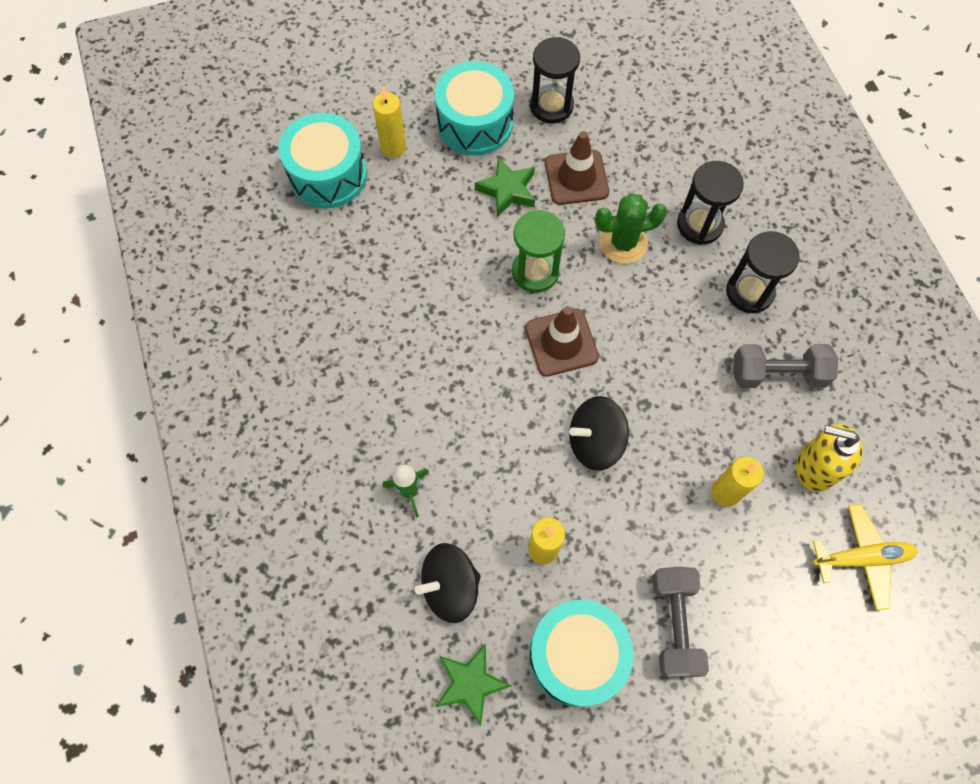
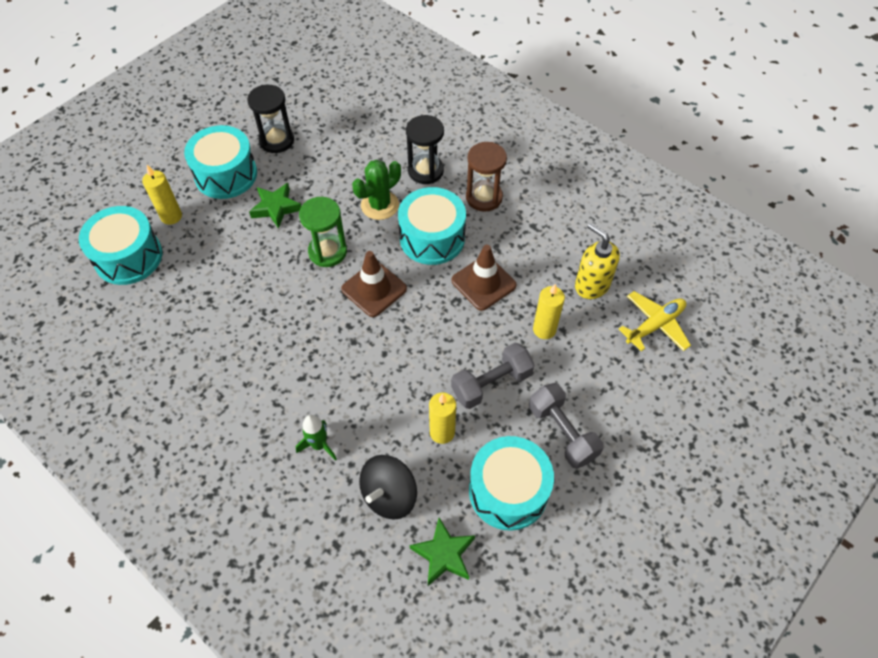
camera: 30 degrees left, 10 degrees down
(576, 177) = (322, 178): brown traffic cone -> brown traffic cone (483, 283)
(595, 442) = (436, 342): black spinning top -> none
(660, 313) = (432, 238): none -> turquoise drum
(749, 292) = (484, 197): black hourglass -> brown hourglass
(777, 374) = (533, 239): grey dumbbell -> grey dumbbell (491, 383)
(814, 467) = (591, 285): yellow soap dispenser -> yellow soap dispenser turned 60 degrees clockwise

